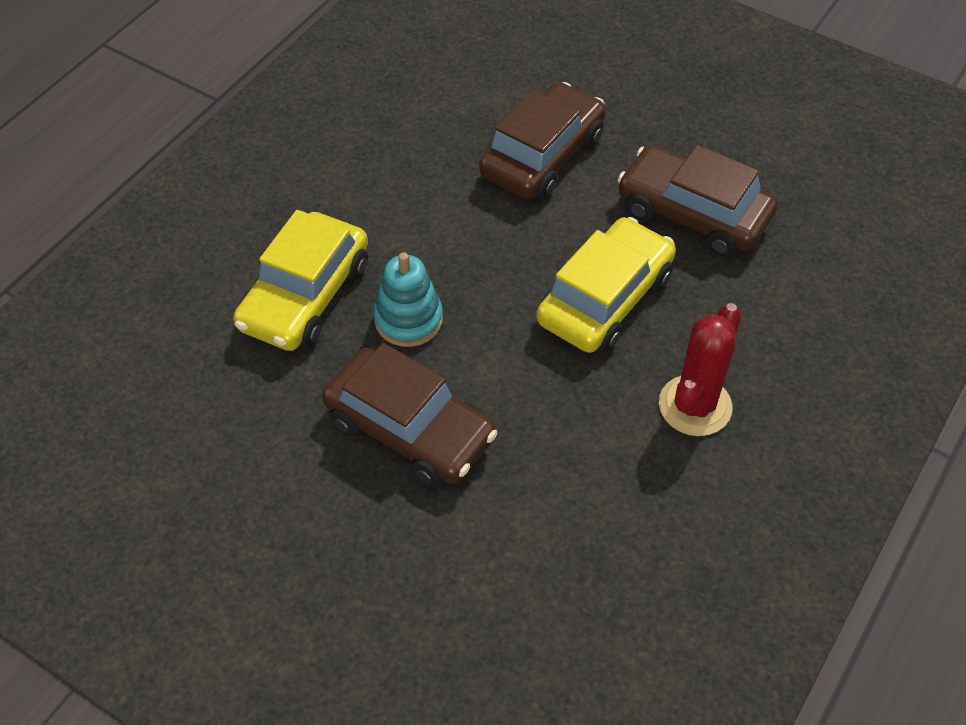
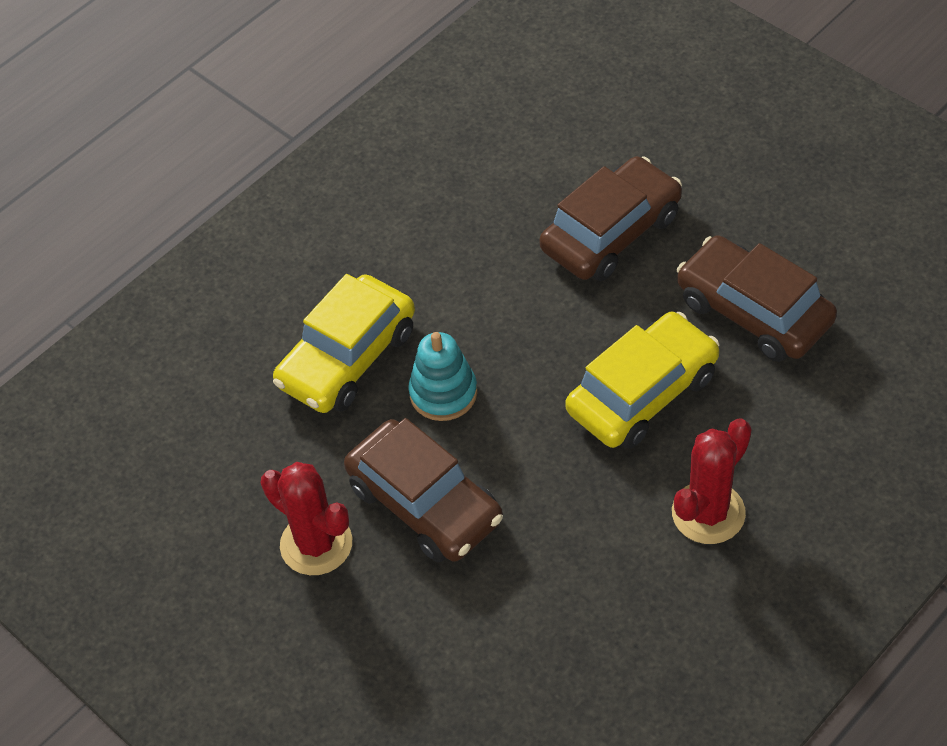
camera: 15 degrees right, 0 degrees up
(303, 484) = (316, 544): none -> red cactus

